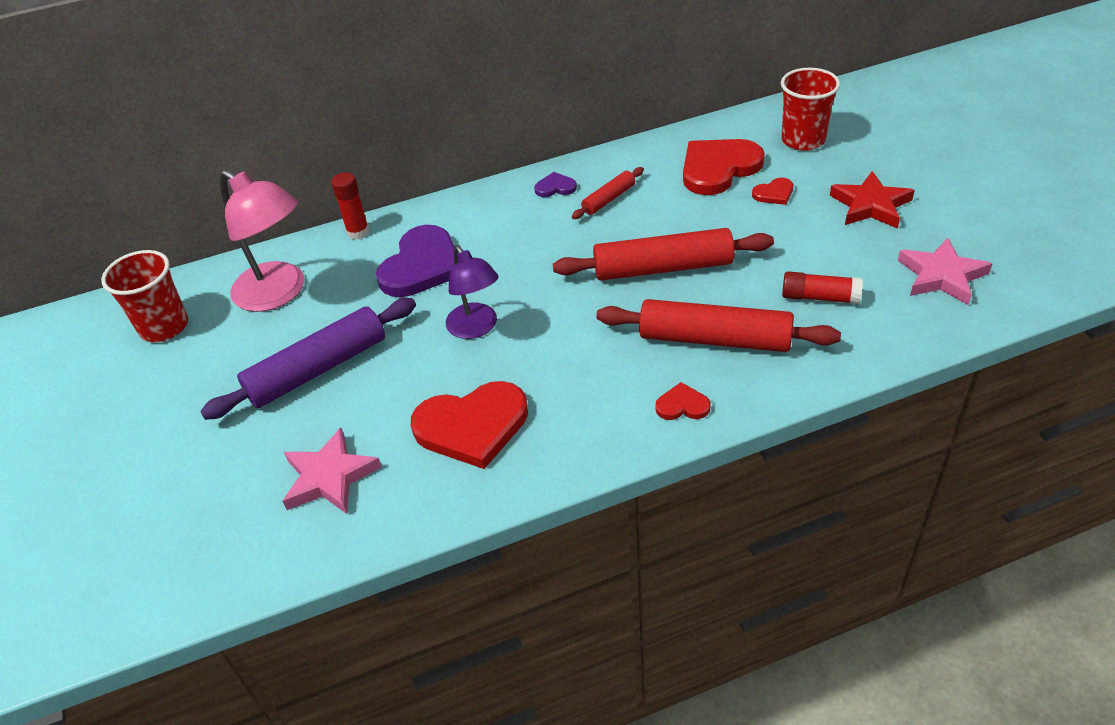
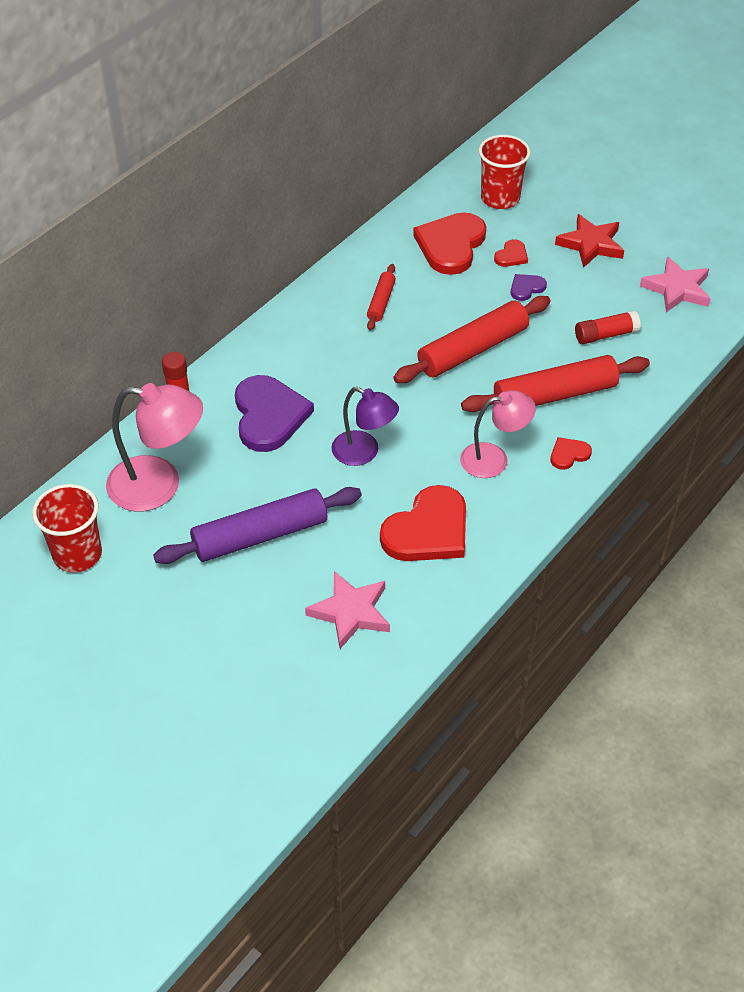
camera: 35 degrees left, 5 degrees up
(318, 369) = (260, 535): purple rolling pin -> purple rolling pin turned 45 degrees clockwise
(555, 187) = (325, 305): purple heart -> purple heart (526, 288)
(598, 380) = (494, 459): none -> pink lamp

